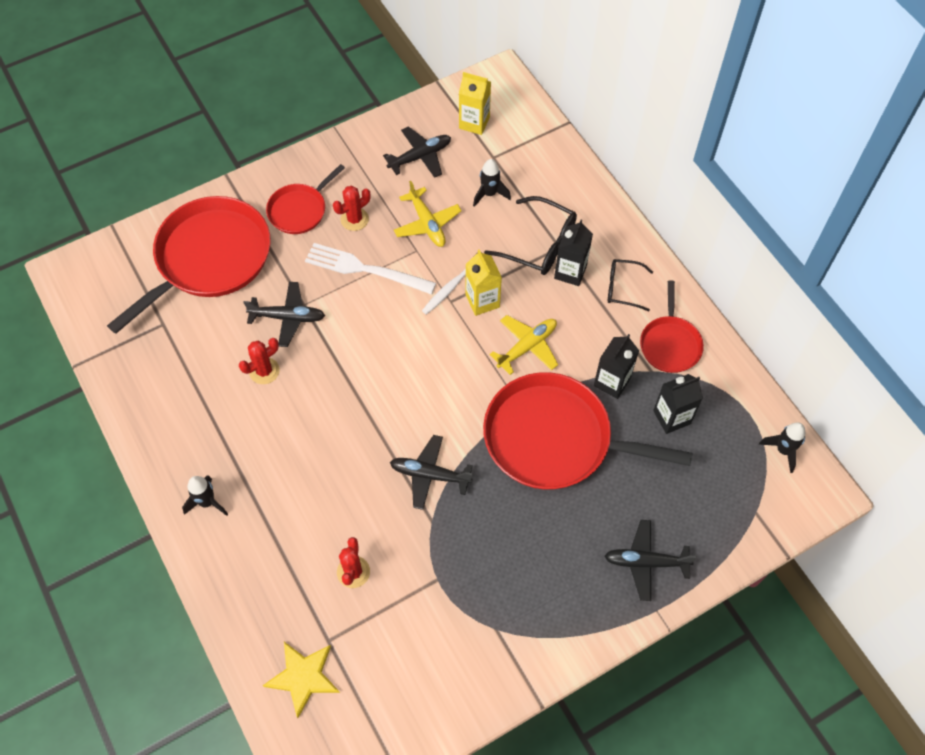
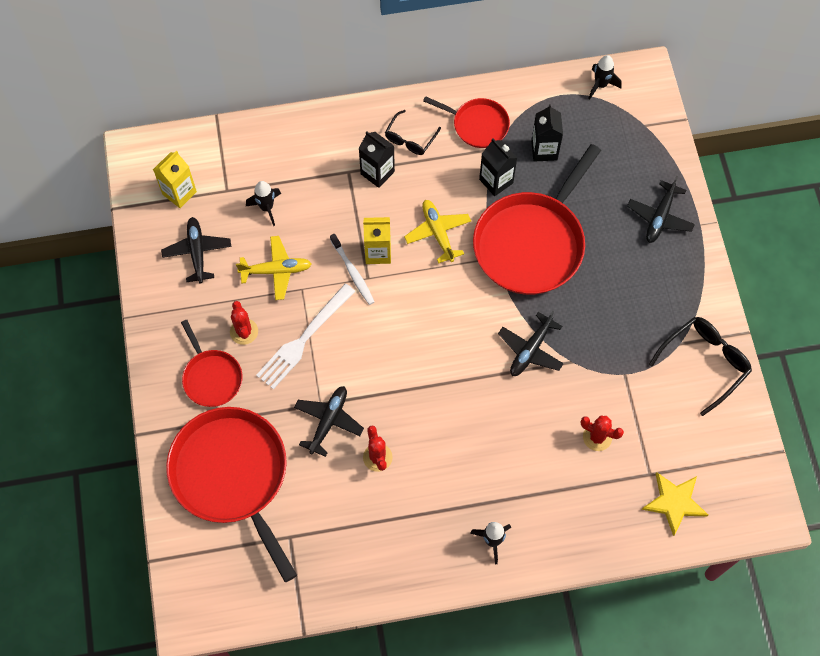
camera: 70 degrees left, 5 degrees up
(539, 244) = (338, 186): black glasses -> black glasses (705, 363)

